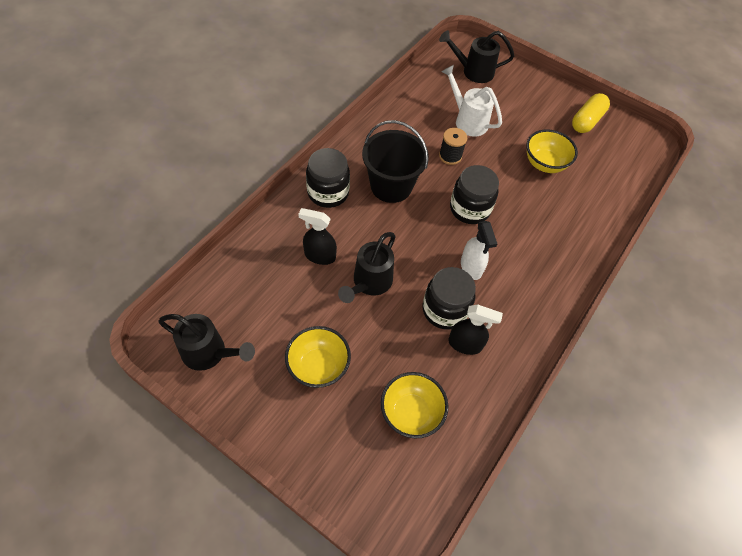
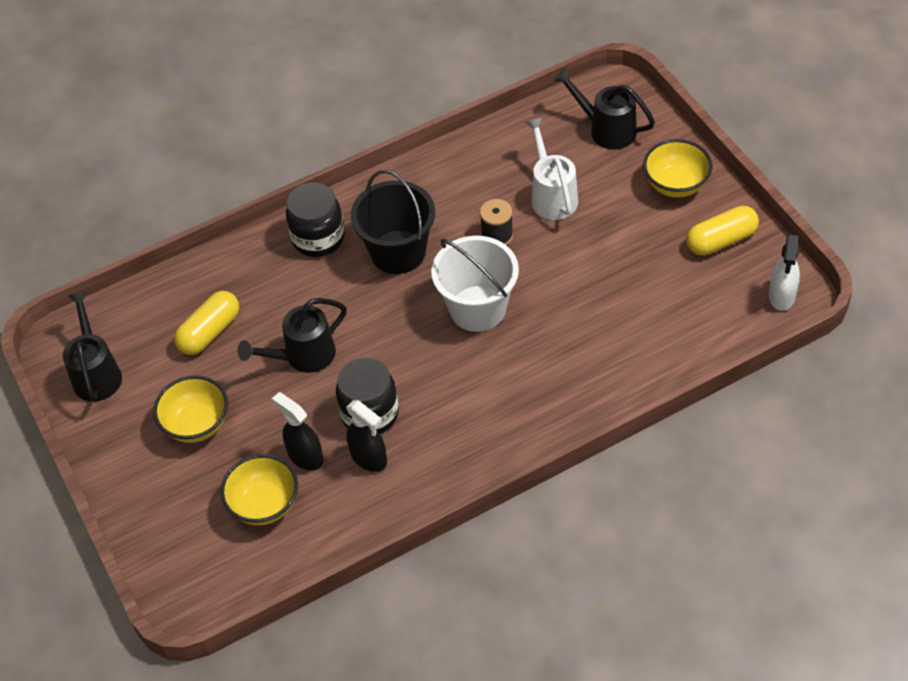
camera: 35 degrees right, 5 degrees down
(209, 353) = (96, 373): black watering can -> black watering can turned 150 degrees counterclockwise
(286, 288) = (210, 332): none -> yellow capsule
(319, 256) = (266, 308): black spray bottle -> black spray bottle (305, 456)
(469, 209) = (477, 308): black jar -> white bucket
(471, 267) = (433, 377): white spray bottle -> white spray bottle (782, 296)
(544, 164) = (617, 281): yellow bowl -> yellow bowl (676, 185)

